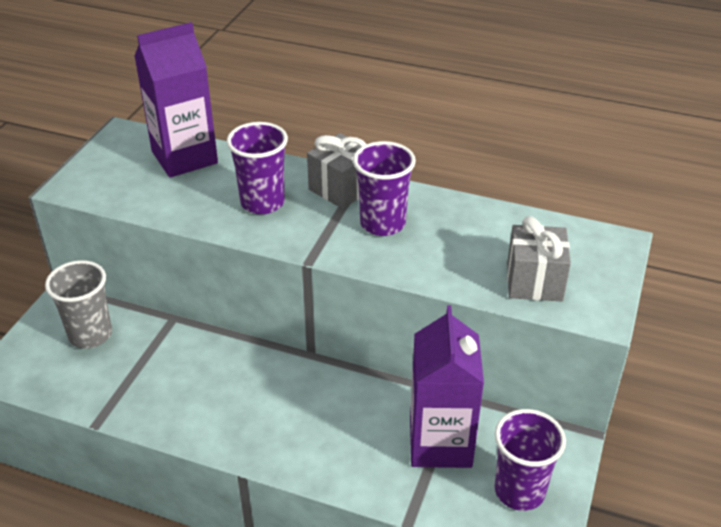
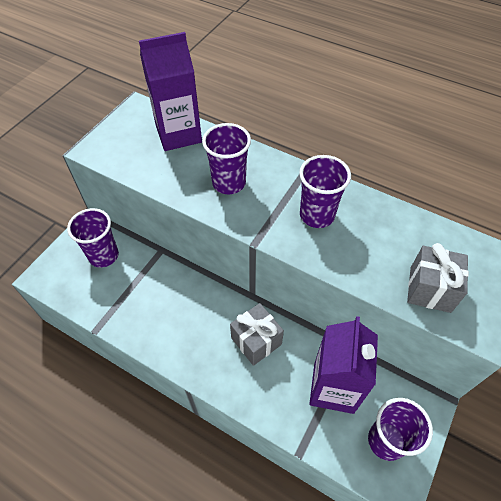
camera: 10 degrees right, 15 degrees up
(90, 335) = (104, 255): grey cup -> purple cup
(341, 189) = (290, 178): grey gift -> grey gift (256, 341)

